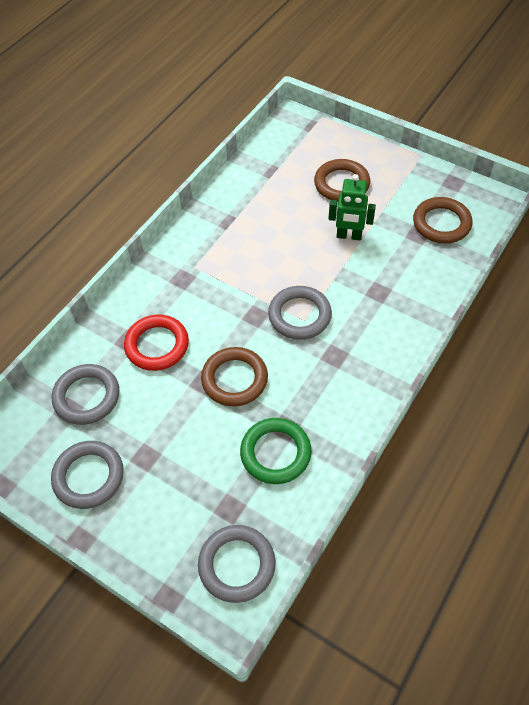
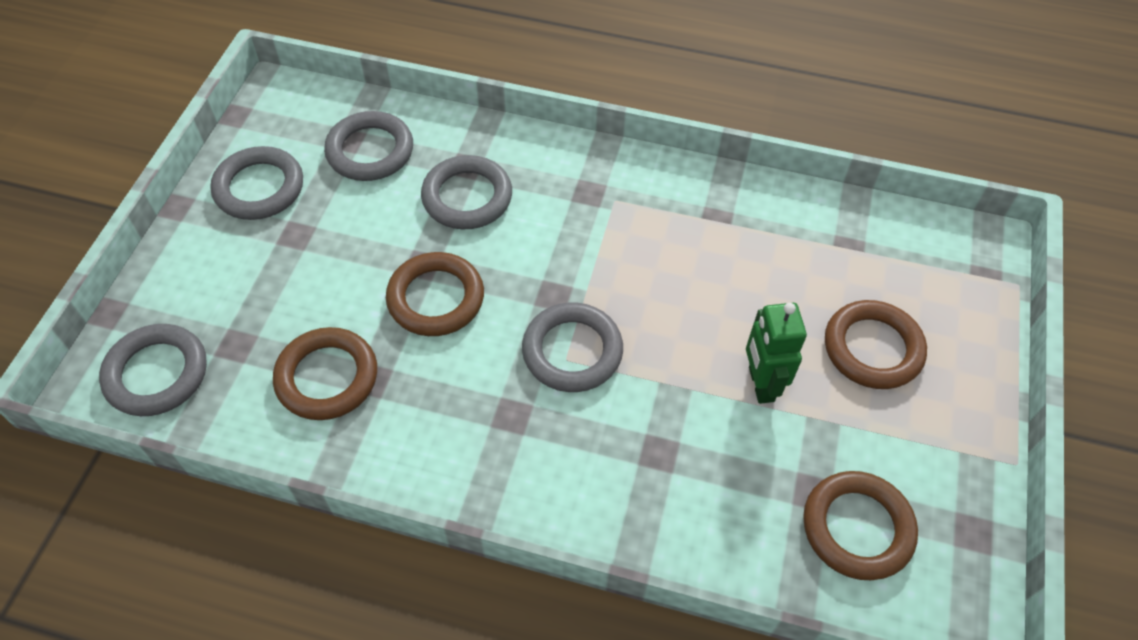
camera: 70 degrees right, 0 degrees up
(157, 345) = (467, 197): red ring -> grey ring
(275, 453) = (327, 377): green ring -> brown ring

